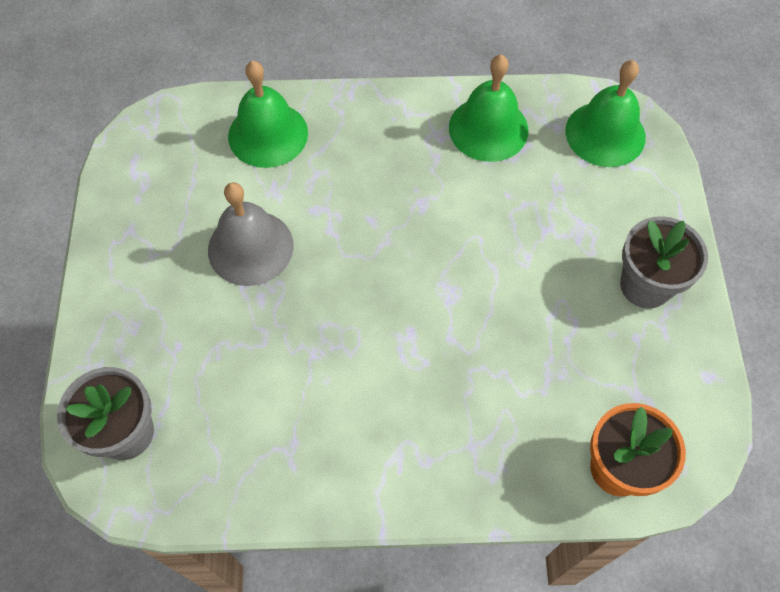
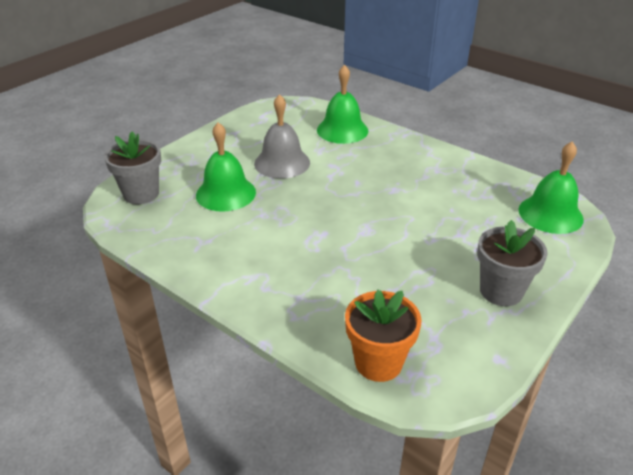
camera: 40 degrees right, 25 degrees down
(488, 128) = (471, 179): green bell -> green bell (226, 193)

